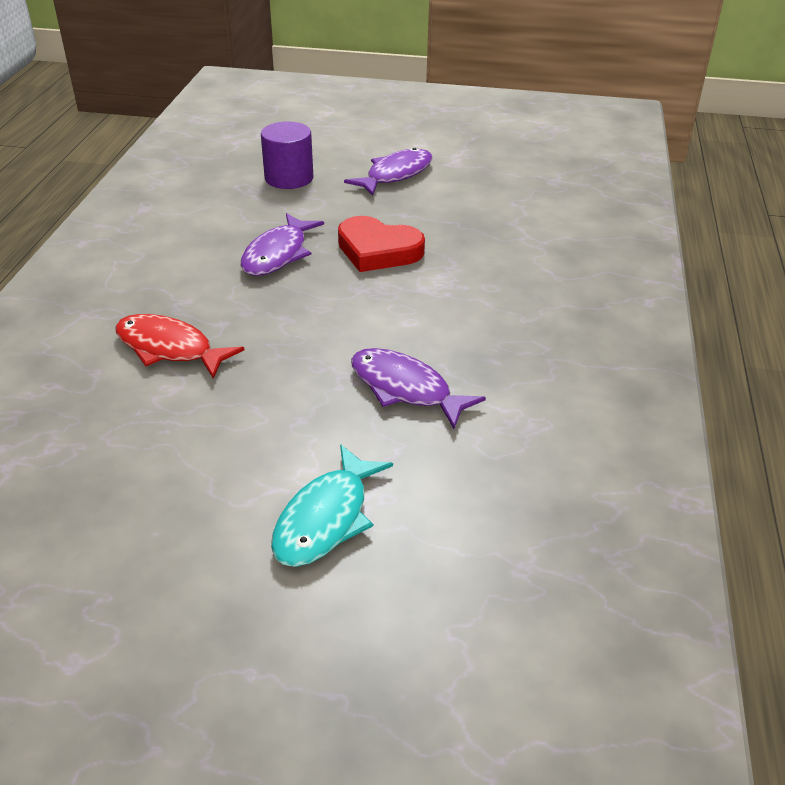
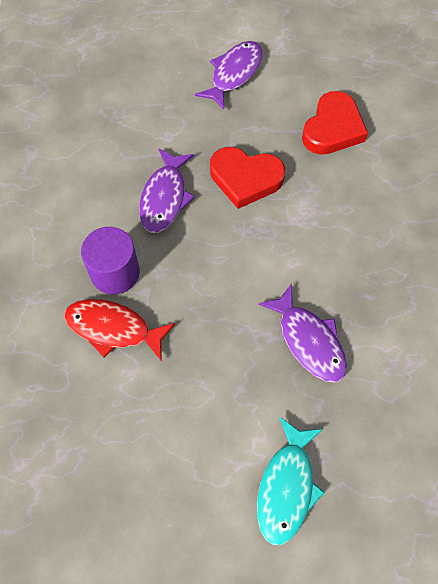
camera: 10 degrees left, 25 degrees up
(289, 178) = (144, 93): purple cylinder -> purple cylinder (115, 272)
(405, 389) = (309, 341): purple fish -> purple fish turned 150 degrees counterclockwise
(495, 224) = (333, 128): none -> red heart

